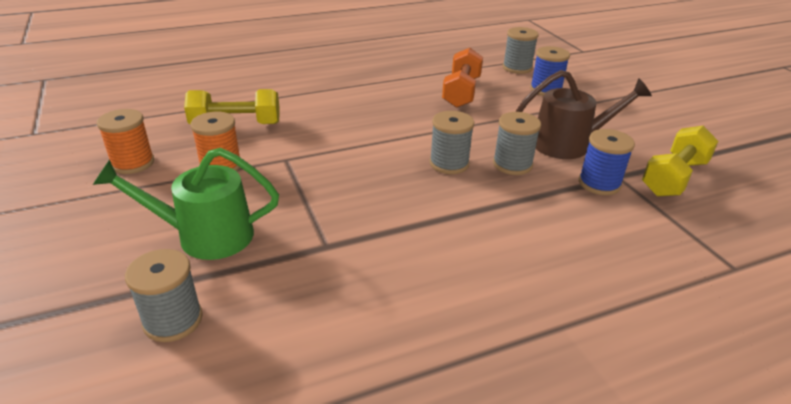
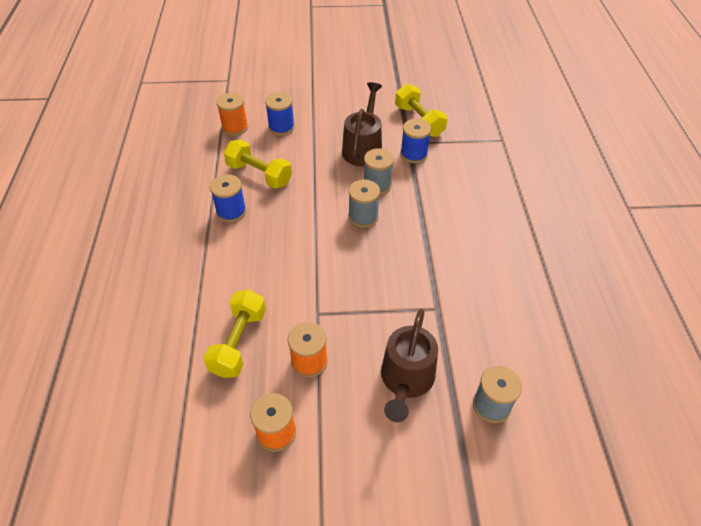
camera: 70 degrees left, 15 degrees up
(205, 236) = (406, 380): green watering can -> brown watering can
(398, 89) = (231, 211): none -> blue spool
(461, 92) = (259, 174): orange dumbbell -> yellow dumbbell
(517, 68) = (235, 127): grey spool -> orange spool

